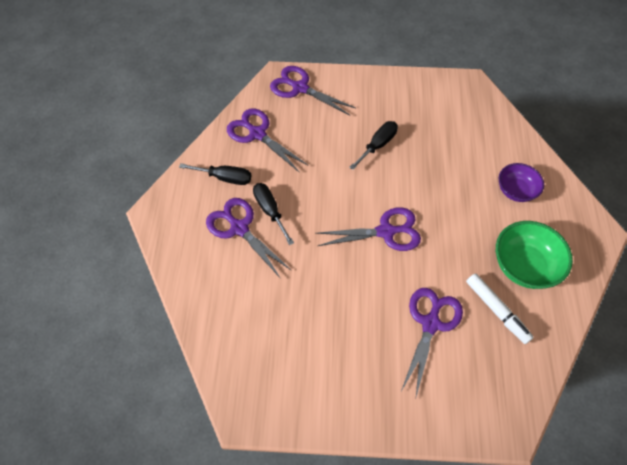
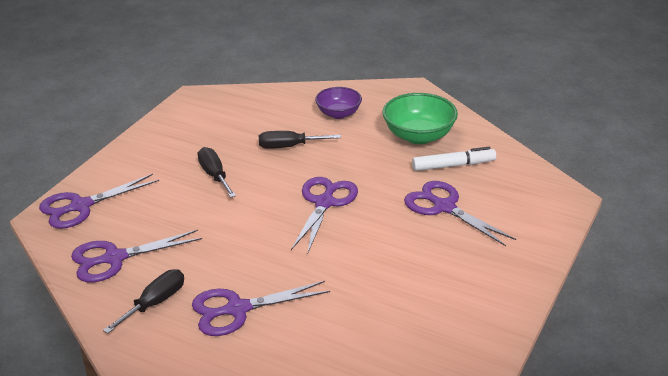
camera: 65 degrees left, 25 degrees down
(270, 211) = (233, 278): black screwdriver -> black screwdriver (289, 146)

